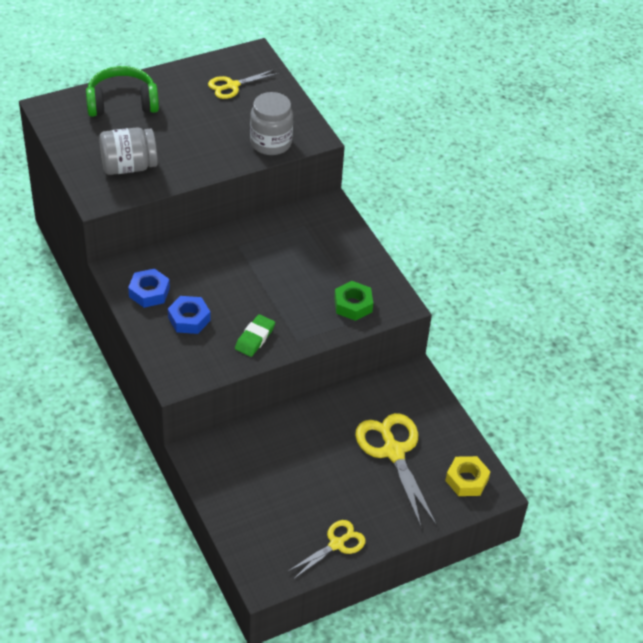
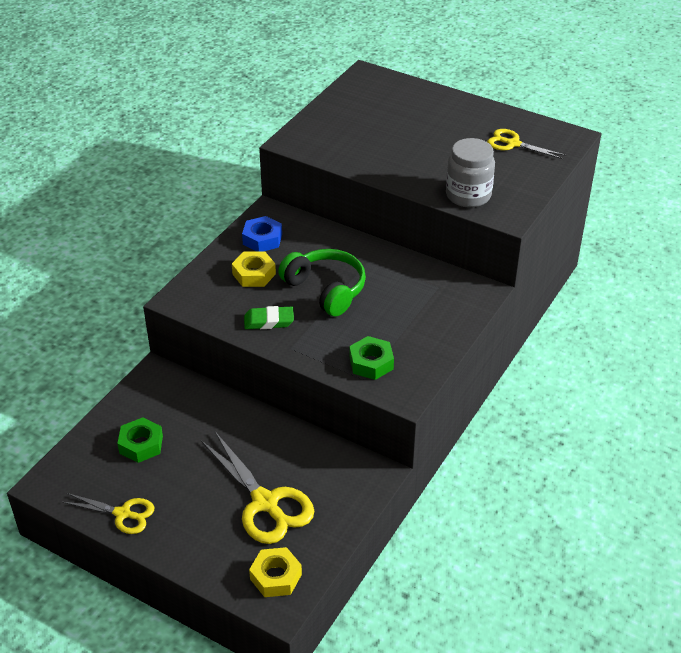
camera: 60 degrees right, 5 degrees down
(122, 103) = (417, 102): green headphones -> green headphones (326, 289)
(129, 167) = (346, 139): grey jar -> none
(189, 319) = (254, 274): blue nut -> yellow nut
(271, 499) = (141, 444): none -> green nut
(393, 452) = (265, 503): yellow scissors -> yellow scissors turned 105 degrees clockwise

